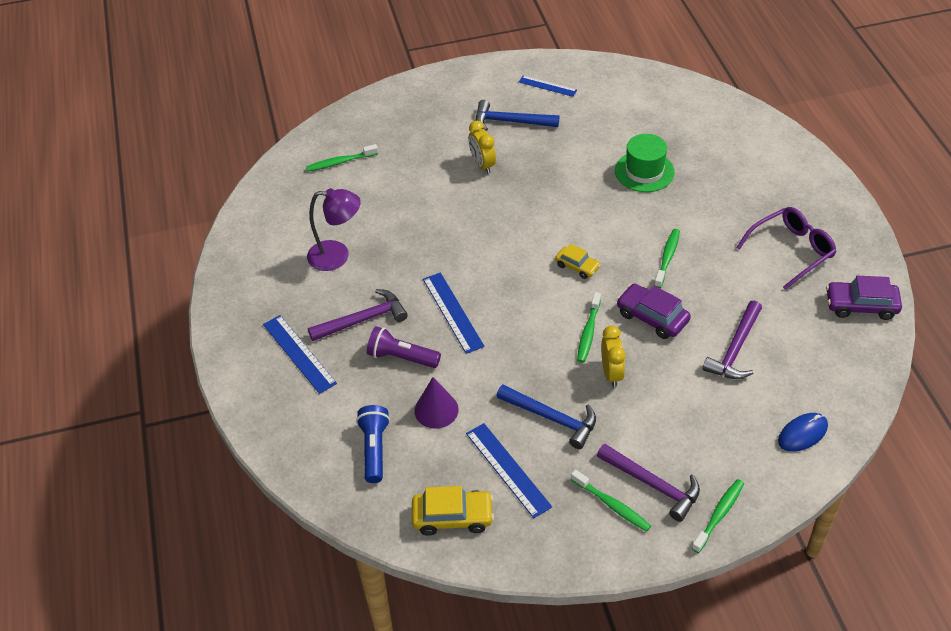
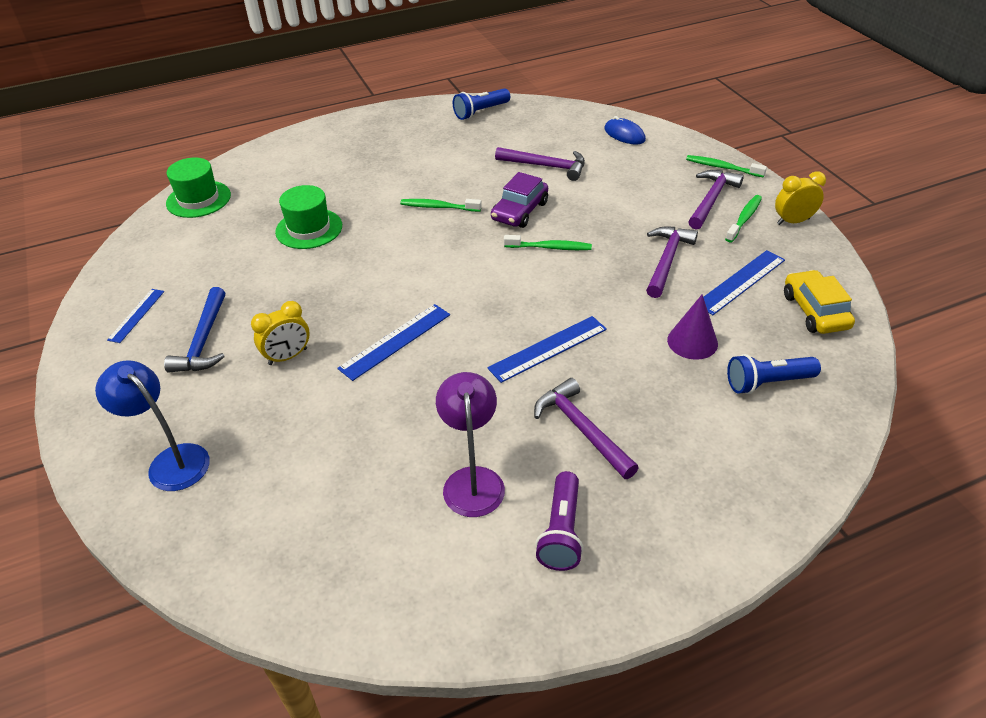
camera: 100 degrees left, 5 degrees down
(299, 353) = (658, 485): blue ruler -> blue ruler (395, 341)
(340, 162) = (268, 519): green toothbrush -> none
(400, 118) = (171, 460): none -> blue lamp
(401, 357) = (629, 382): purple flashlight -> purple flashlight (561, 532)
(552, 418) = (667, 260): blue hammer -> purple hammer
(577, 266) = (459, 262): yellow car -> none
(611, 373) = (597, 230): yellow clock -> yellow clock (793, 221)
(700, 102) = (198, 199): none -> green hat
(791, 251) = (421, 143): purple glasses -> none
(861, 305) = (480, 112): purple car -> blue flashlight

